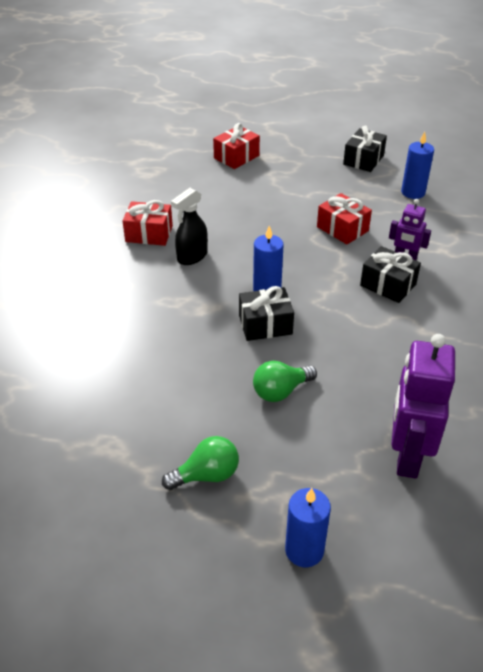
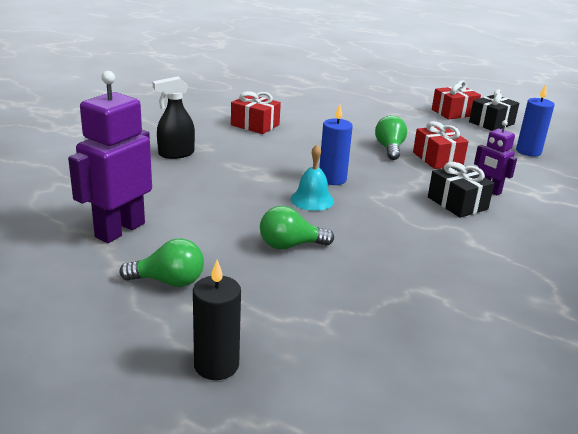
camera: 20 degrees right, 15 degrees down
(192, 257) = (280, 145): black spray bottle -> black spray bottle (176, 154)
(236, 157) = (370, 99): red gift -> red gift (453, 113)
(265, 324) = (312, 200): black gift -> turquoise bell
(293, 228) = (389, 149): none -> green light bulb
(304, 550) = (216, 365): blue candle -> black candle
(407, 456) = (386, 327): purple robot -> purple robot (119, 230)

